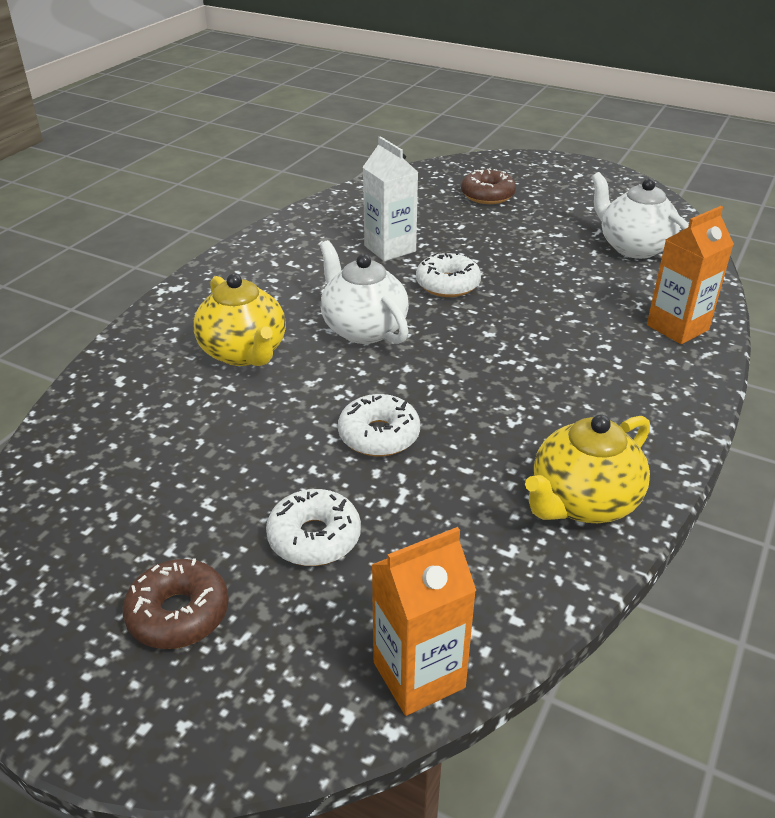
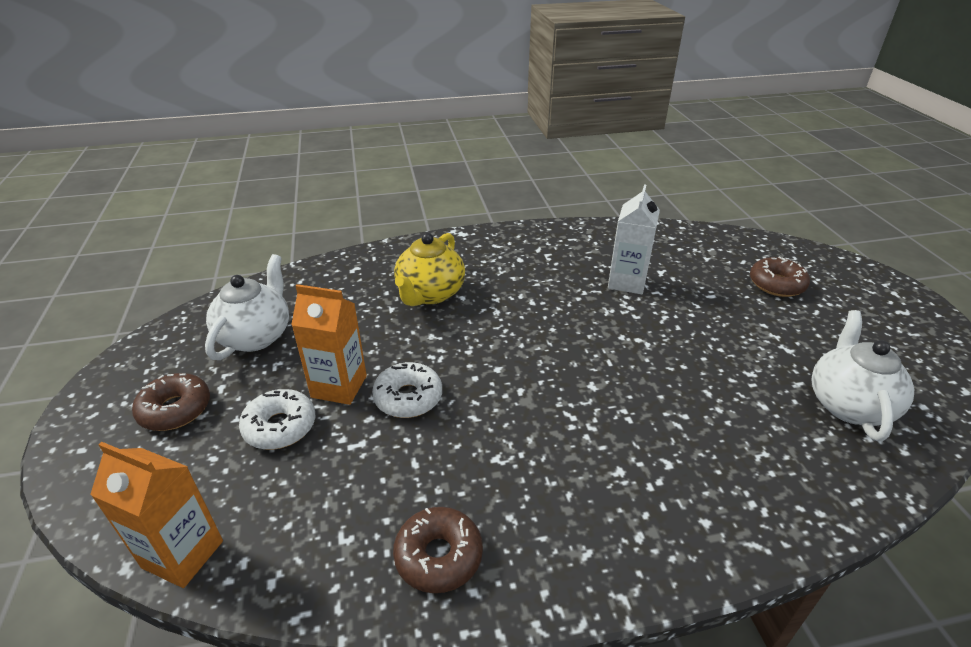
camera: 50 degrees right, 0 degrees up
(363, 329) = (516, 324): white teapot -> white teapot (256, 336)
(447, 284) = (624, 331): white donut -> none
(582, 502) = (438, 556): yellow teapot -> brown donut
(677, 327) = (765, 500): orange carton -> orange carton (339, 386)

